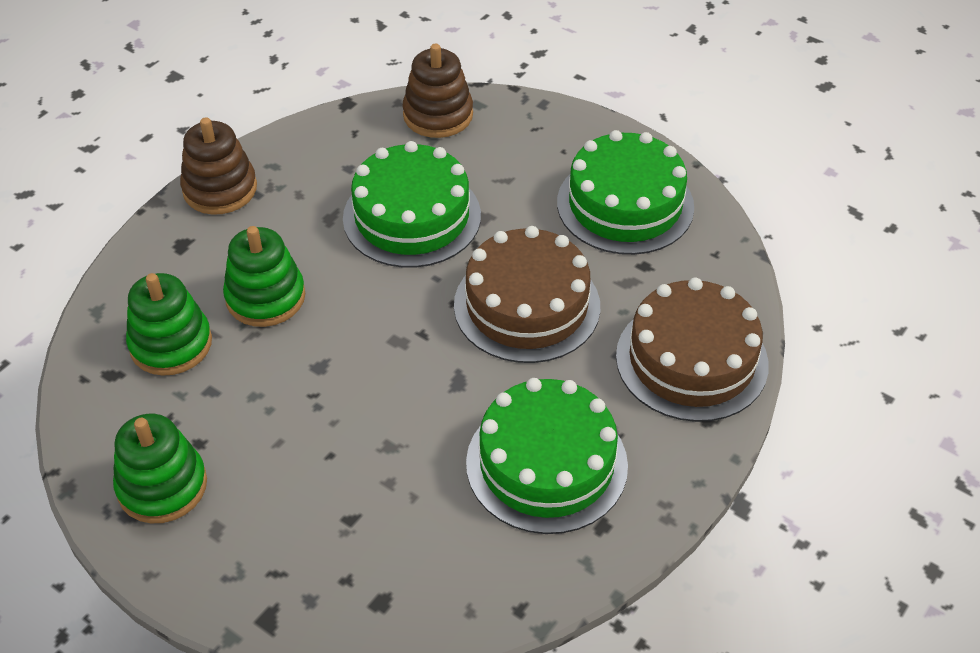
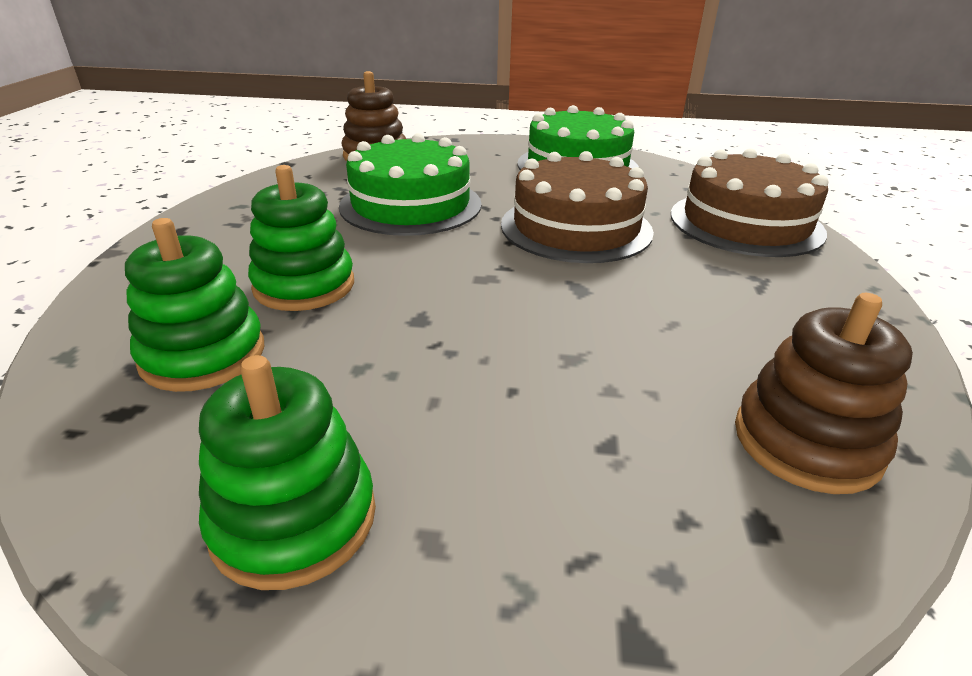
camera: 30 degrees left, 15 degrees down
(220, 189) = (189, 229): brown stacking toy -> brown stacking toy (806, 442)
(546, 464) = (741, 318): green cake -> none

